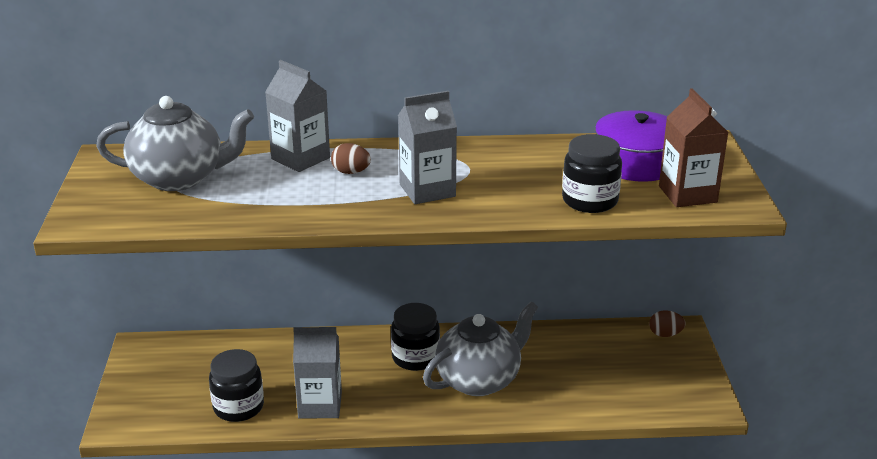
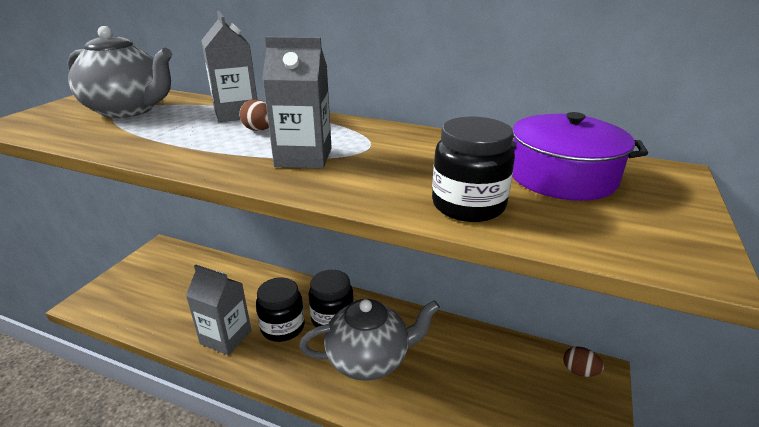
camera: 25 degrees right, 0 degrees up
(238, 407) = (170, 317): black jar -> black jar (283, 327)
(687, 194) = (611, 227): brown carton -> none

